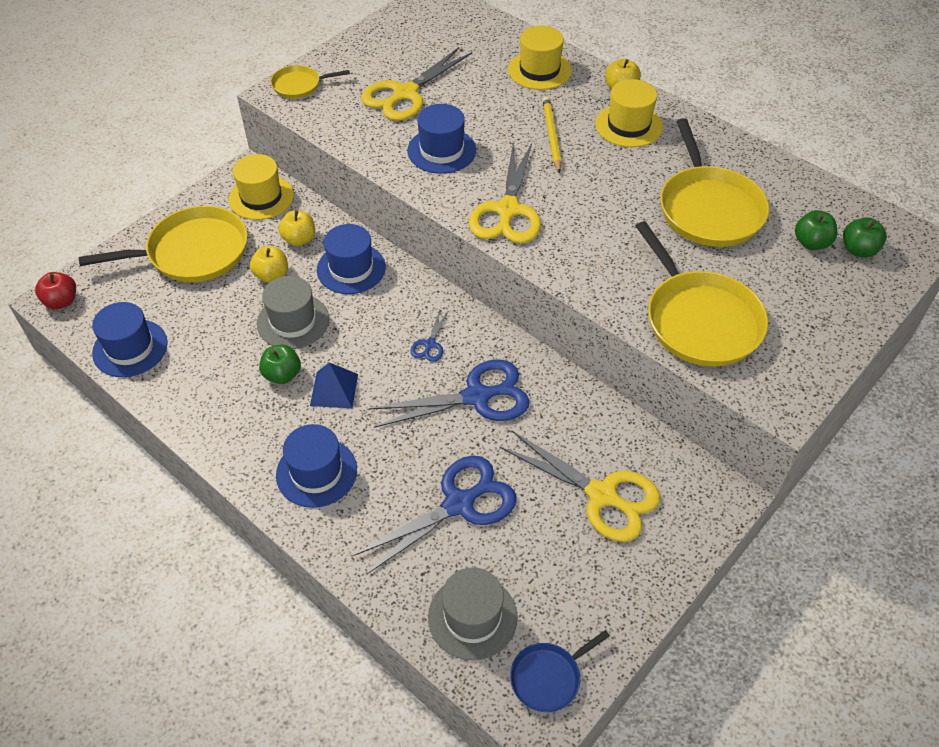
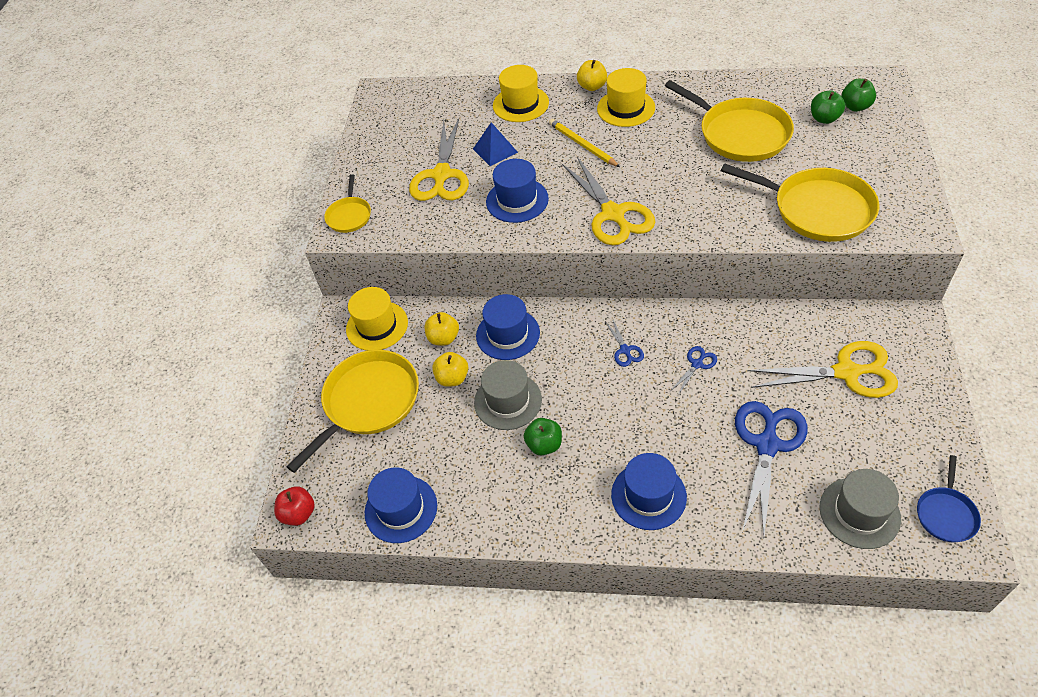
camera: 30 degrees left, 0 degrees up
(299, 85) = (349, 215): yellow pan -> yellow pan turned 45 degrees counterclockwise
(334, 390) = (594, 429): blue pyramid -> blue pyramid (495, 150)
(476, 397) = (697, 364): blue scissors -> blue scissors, size x0.46

